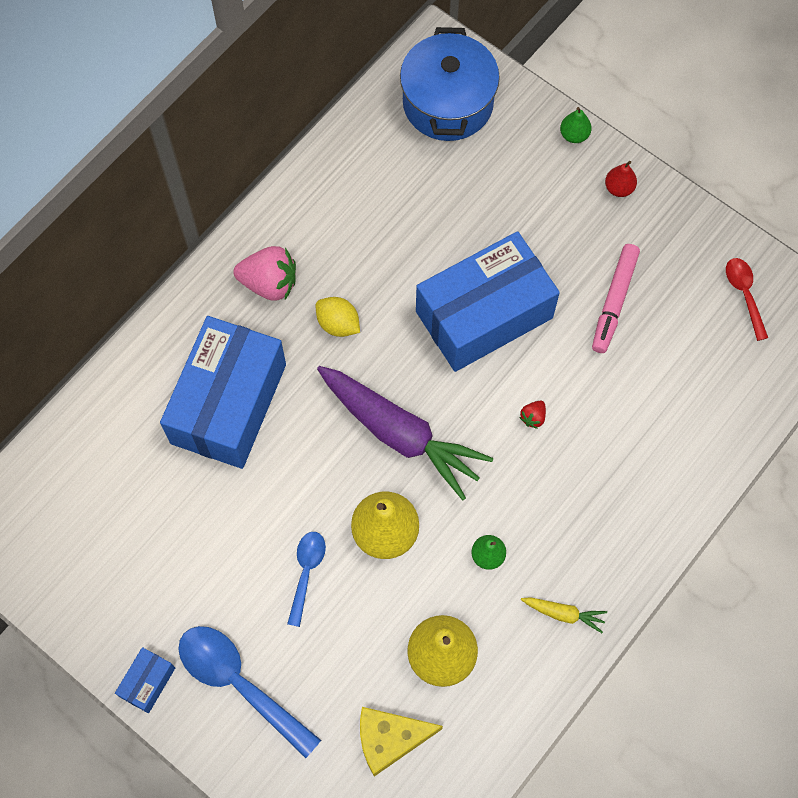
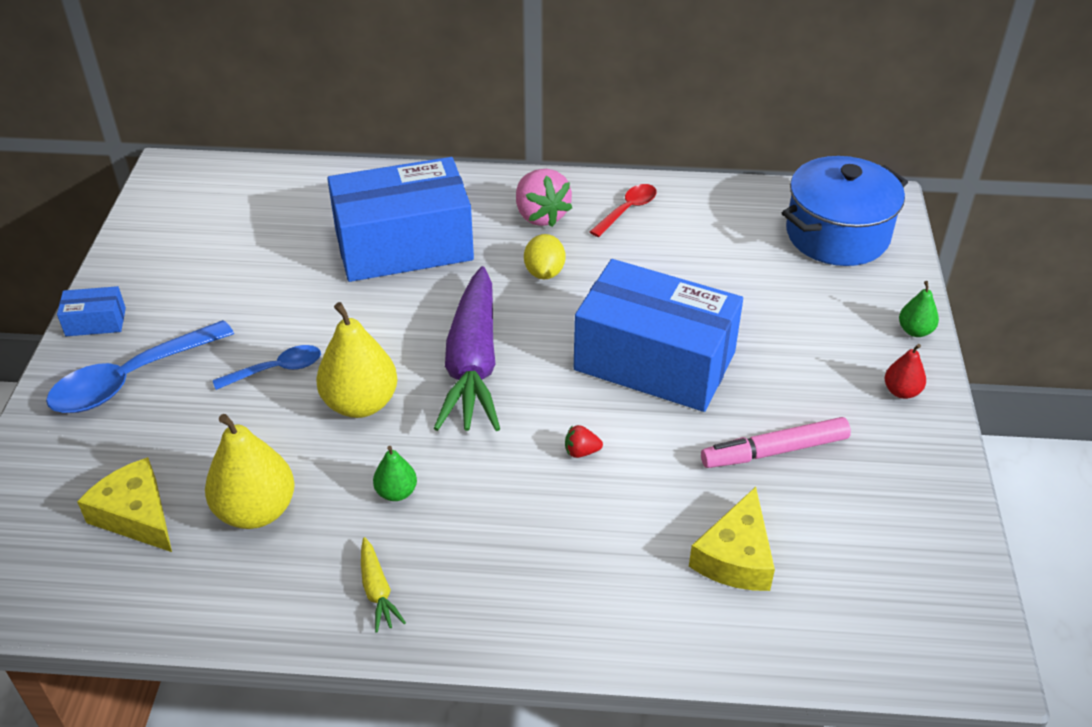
camera: 55 degrees right, 25 degrees down
(239, 683) = (131, 379): blue spoon -> blue spoon turned 135 degrees counterclockwise
(678, 387) = (735, 556): none -> yellow cheese
(744, 294) = (908, 560): red spoon -> red spoon (627, 210)

